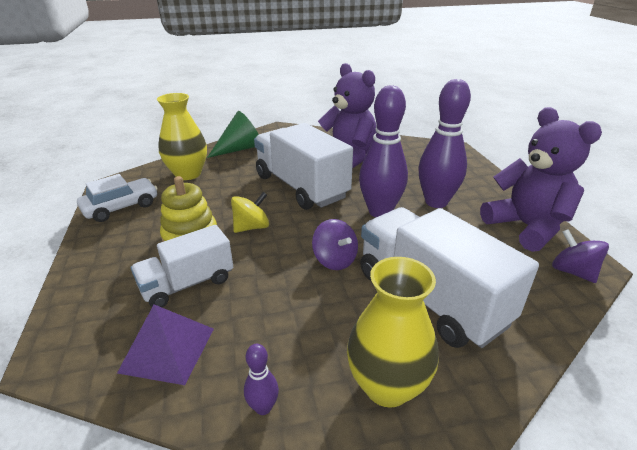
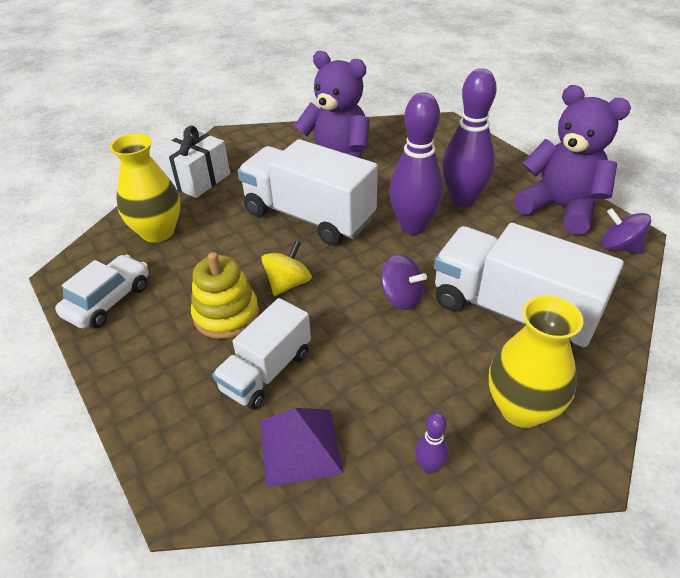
camera: 20 degrees left, 10 degrees up
(240, 149) = (197, 179): green cone -> white gift

